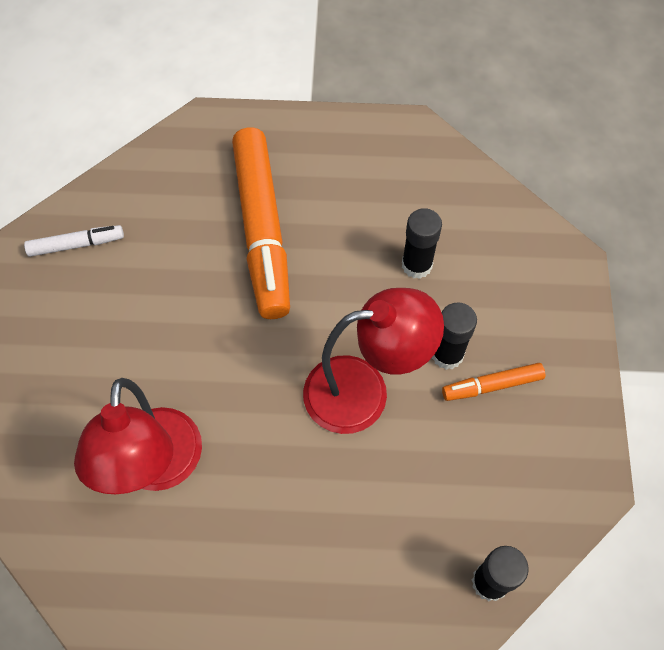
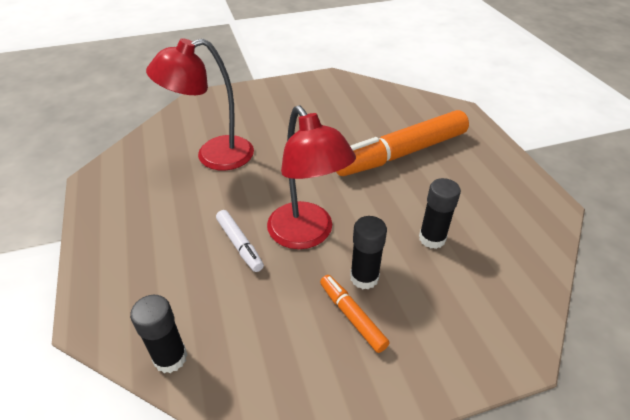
camera: 70 degrees right, 20 degrees down
(76, 244) = (339, 90): white marker -> white marker (239, 244)

